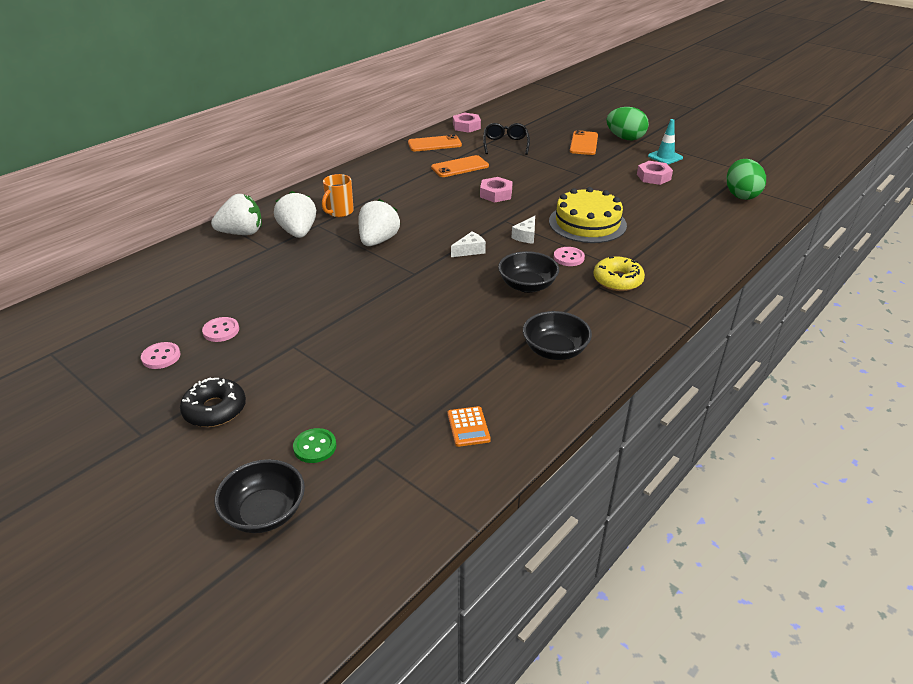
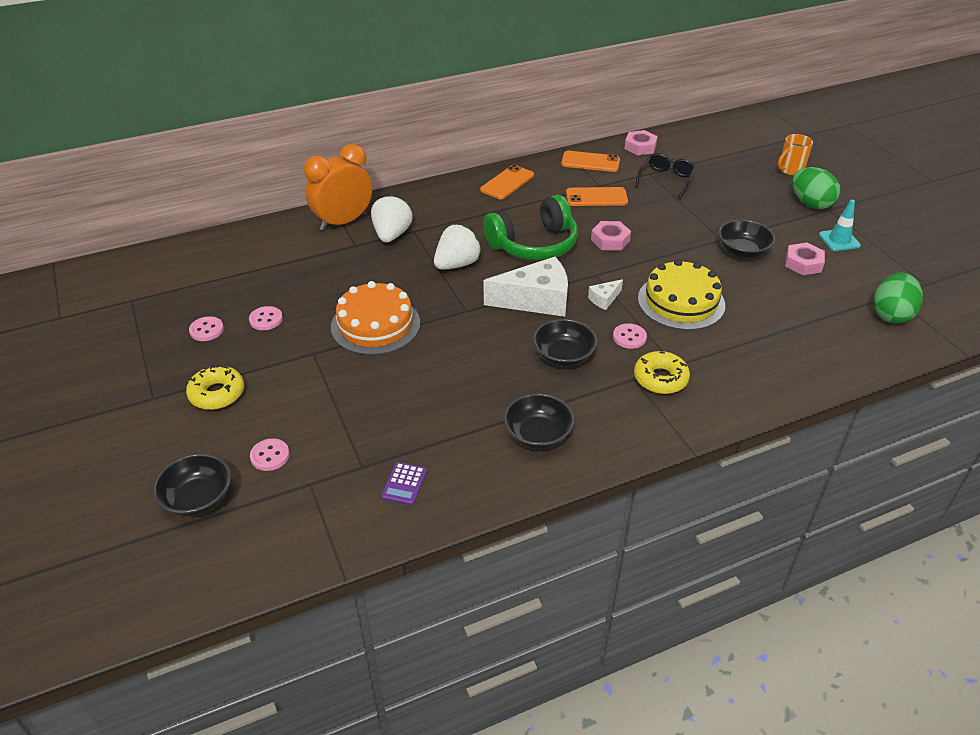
camera: 25 degrees right, 5 degrees up
(215, 409) = (217, 394): black donut -> yellow donut
(242, 233) = (343, 222): white strawberry -> orange clock
(315, 447) = (270, 456): green button -> pink button
(338, 306) = (375, 325): none -> orange cake
(339, 212) = (443, 222): orange mug -> orange mug (790, 170)
(434, 211) = (534, 244): none -> green headphones
(468, 427) = (404, 484): orange calculator -> purple calculator
(470, 250) = (536, 300): white cheese -> white cheese, size x2.22
(584, 143) = (756, 199): orange phone -> orange phone (507, 183)
(604, 179) = (742, 251): none -> black bowl

